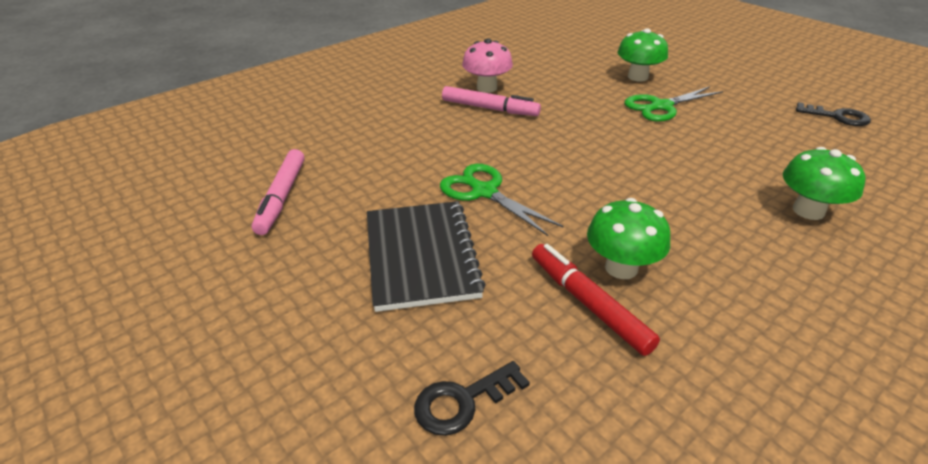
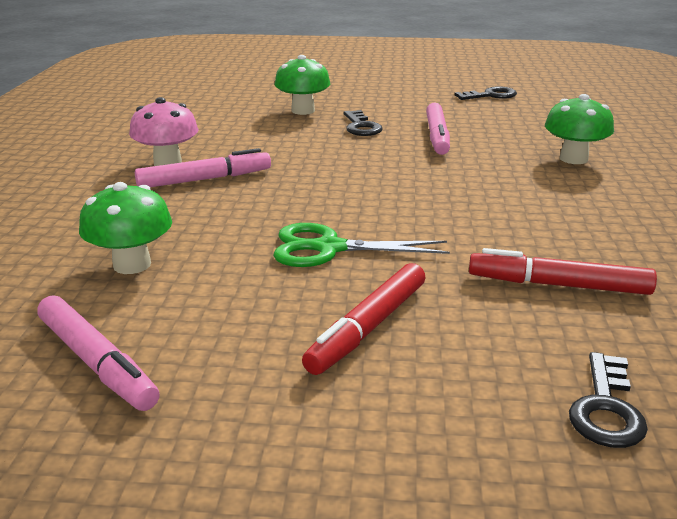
camera: 45 degrees left, 10 degrees down
(421, 256) = (368, 328): black notebook -> red marker
(621, 268) = (534, 249): green mushroom -> green mushroom (132, 264)
(660, 106) = (361, 127): green scissors -> black key
(711, 138) = (437, 136): none -> pink marker

